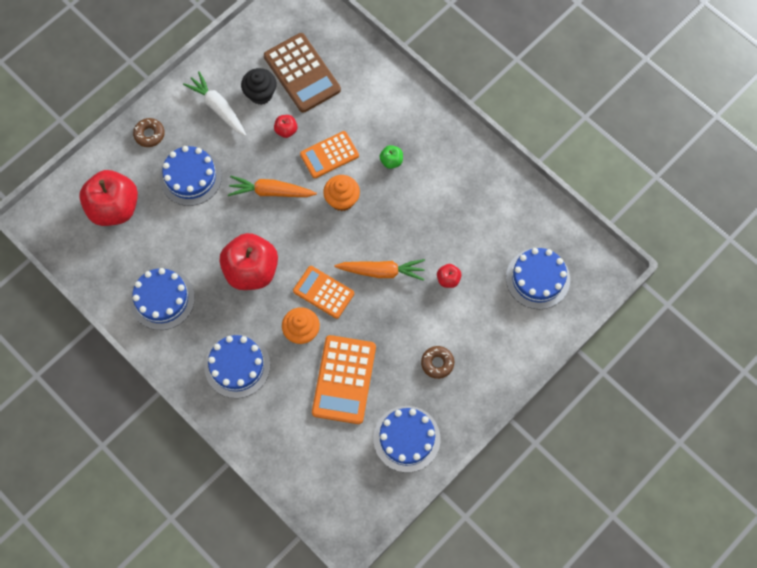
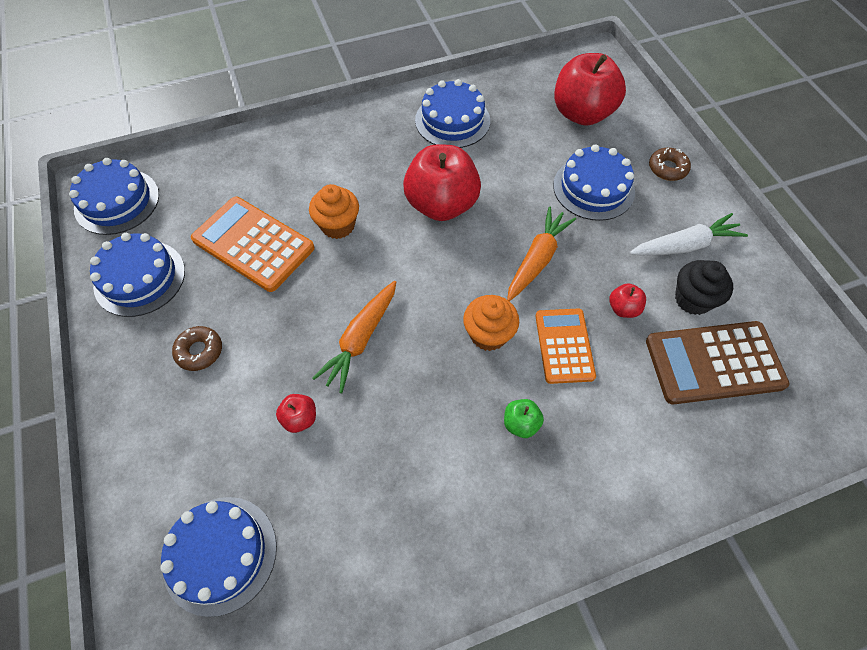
camera: 115 degrees right, 10 degrees down
(237, 366) = (338, 156): blue cake -> blue cake (117, 201)
(323, 292) = (372, 264): orange calculator -> none

